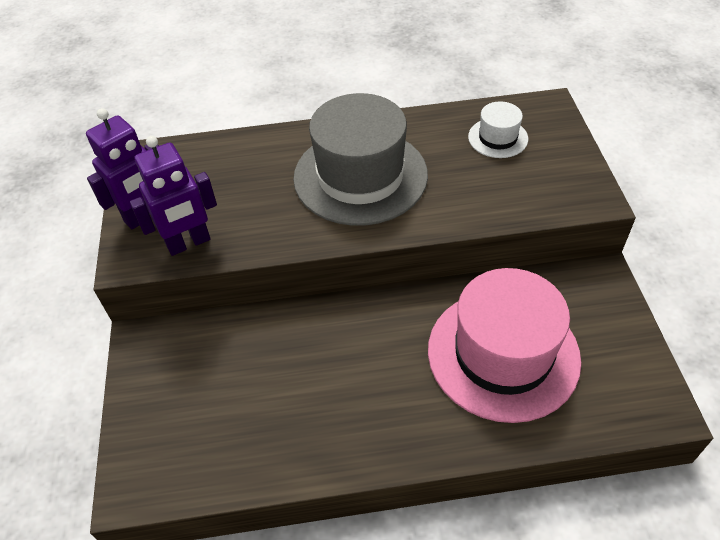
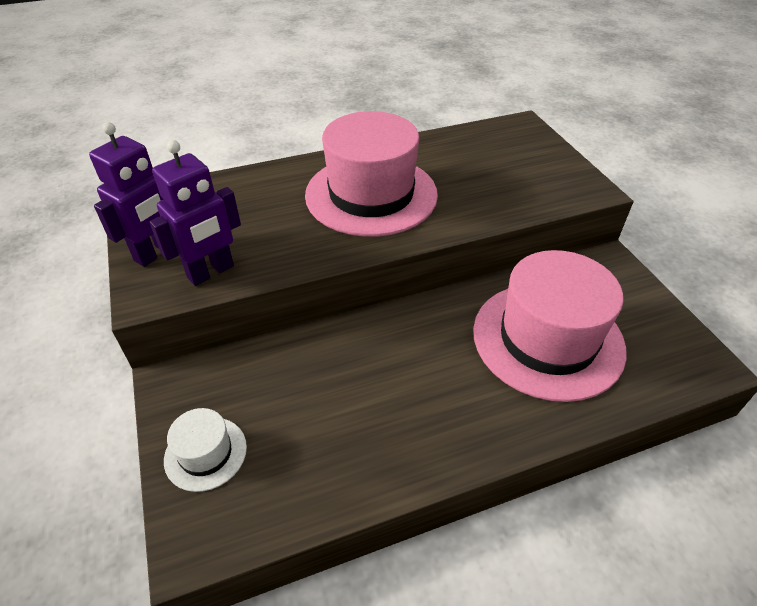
camera: 15 degrees left, 5 degrees down
(360, 176) = (371, 194): grey hat -> pink hat
(498, 138) = (488, 152): white hat -> white hat (205, 453)

